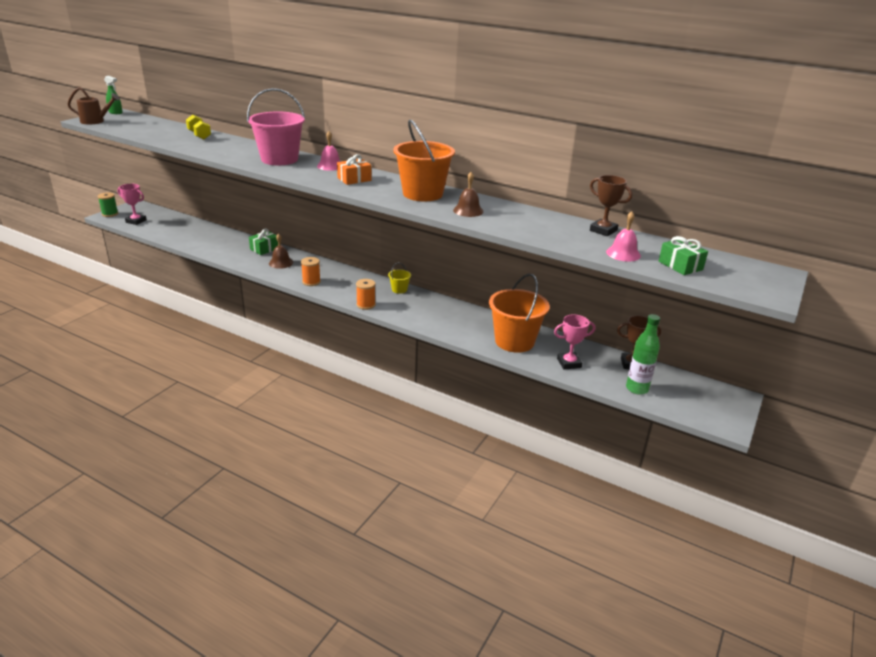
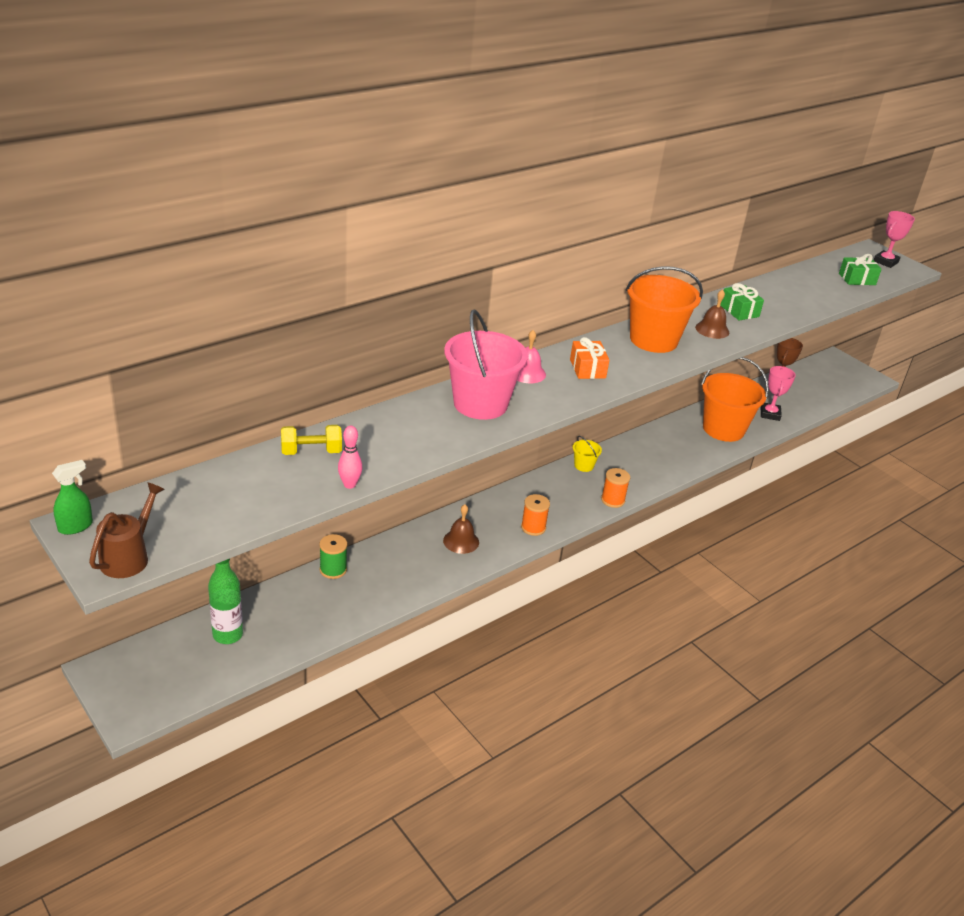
camera: 70 degrees left, 5 degrees up
(110, 214) = (123, 710): green spool -> green spool (333, 569)
(136, 221) = (190, 676): pink trophy -> pink trophy (885, 262)
(172, 144) = (349, 485): none -> pink bowling pin
(264, 249) = (404, 547): green gift -> green gift (739, 311)
(603, 230) = (777, 282): brown trophy -> none
(623, 253) = (830, 293): pink bell -> none
(637, 389) = (817, 397): green bottle -> green bottle (228, 635)

